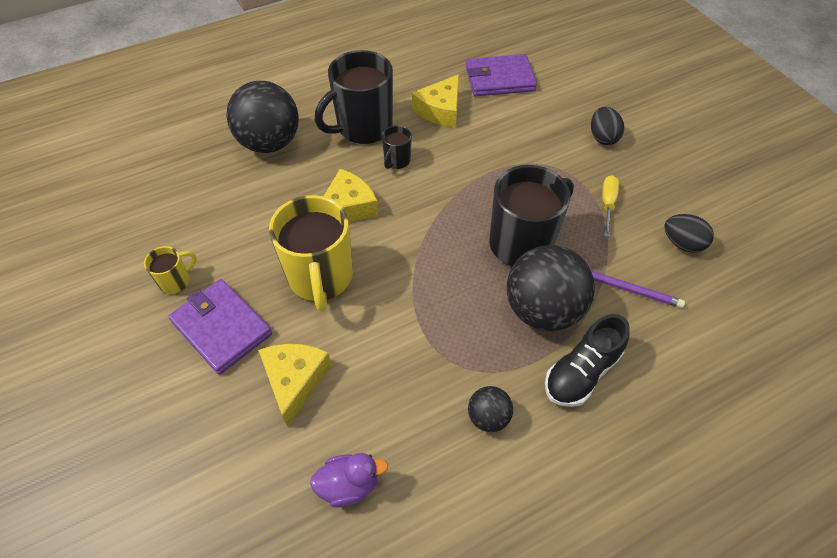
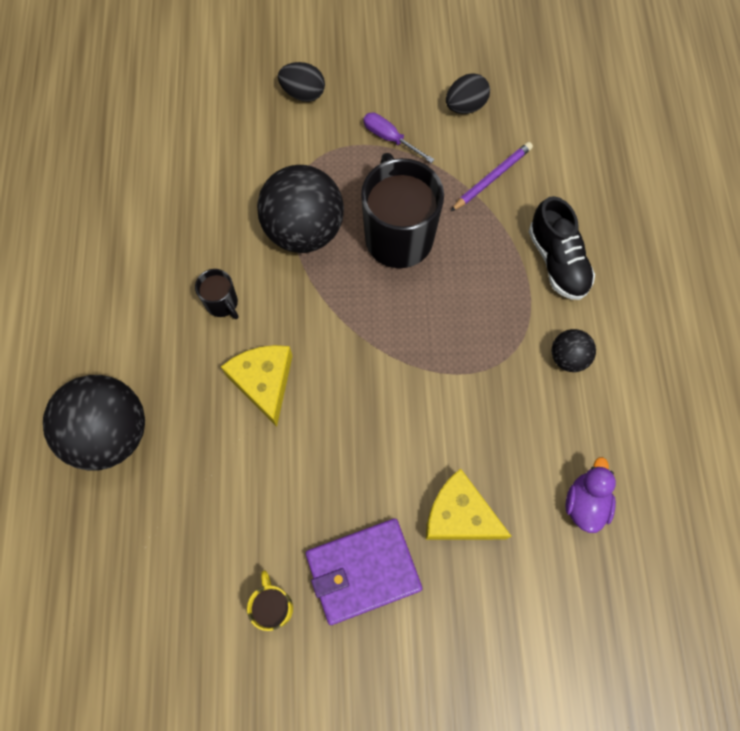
camera: 65 degrees left, 15 degrees up
(320, 278) = (346, 446): yellow mug -> none
(363, 127) = (148, 317): black mug -> none
(440, 110) = (169, 224): yellow cheese -> none
(499, 79) = (157, 141): purple wallet -> none
(542, 310) = (481, 259): black ball -> black ball (304, 230)
(607, 204) = (390, 138): yellow screwdriver -> purple screwdriver

